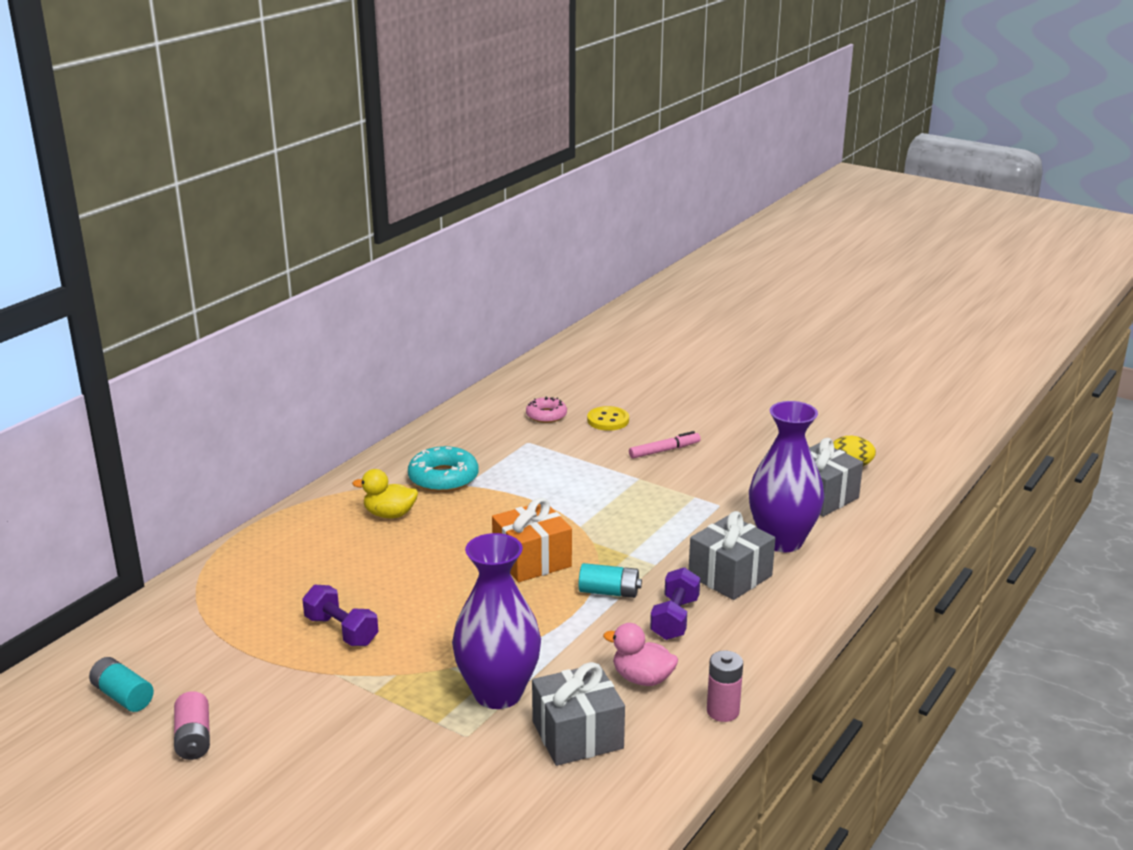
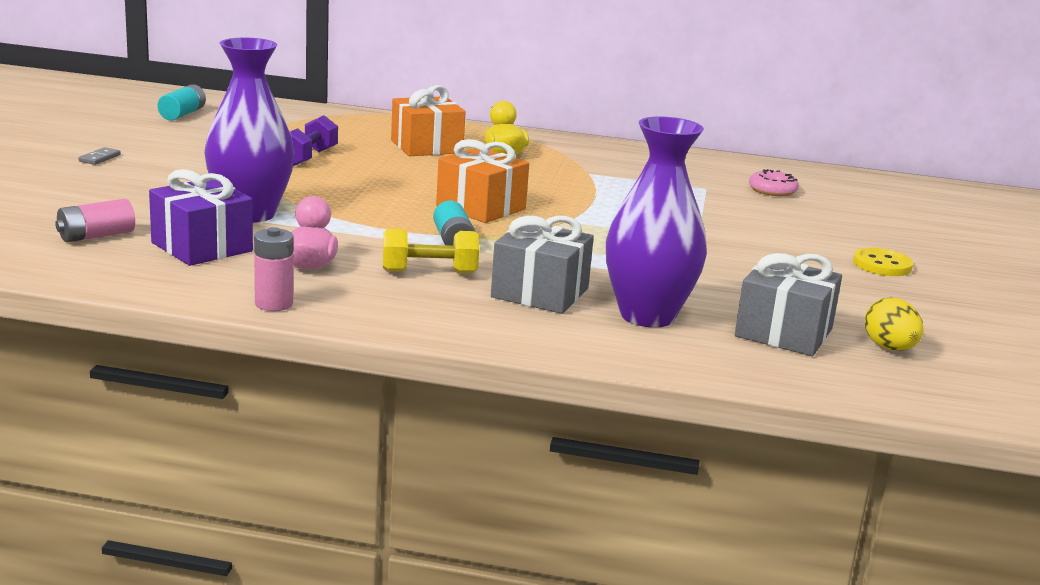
camera: 65 degrees right, 5 degrees down
(194, 738) = (141, 136): pink battery -> pink battery (96, 236)
(264, 778) = (99, 158): none -> grey domino
(344, 552) = (426, 147): none -> orange gift
(443, 478) = (591, 164): turquoise donut -> none
(577, 735) = (202, 247): grey gift -> purple gift
(608, 420) = (804, 216): yellow button -> yellow button (882, 265)
(664, 450) = (776, 245): pink marker -> none
(674, 618) = (429, 272): purple dumbbell -> yellow dumbbell

